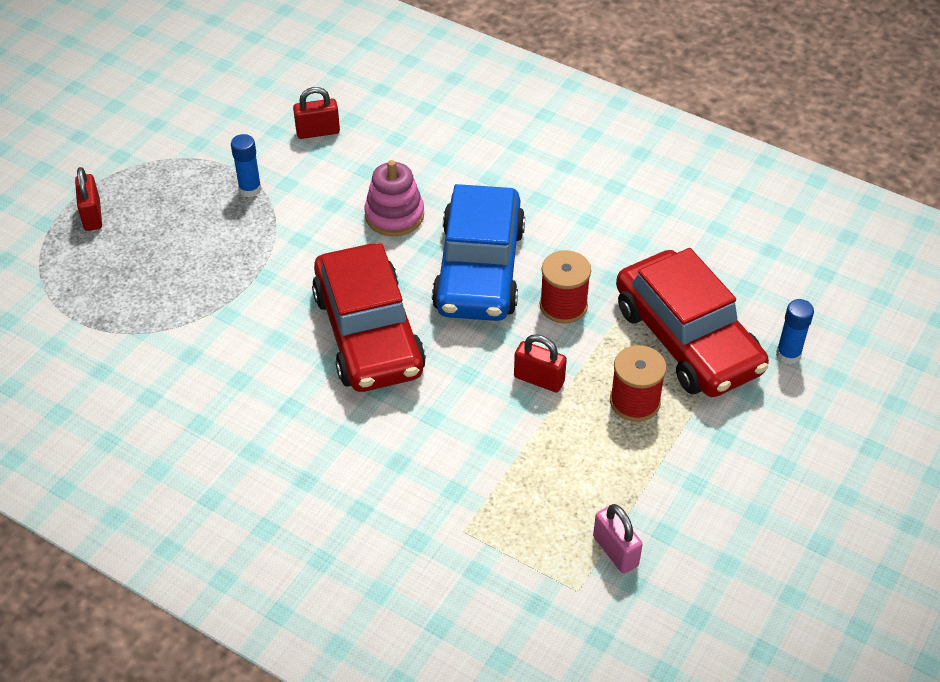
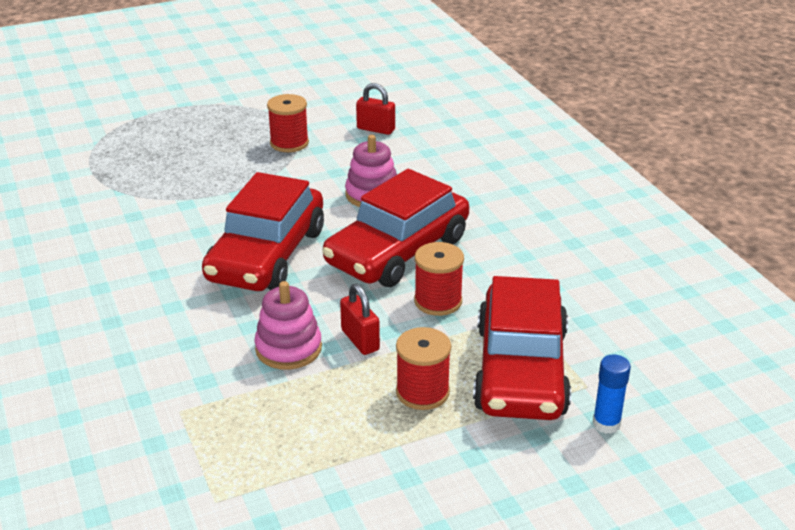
camera: 35 degrees right, 15 degrees down
(92, 215) = (172, 120): red padlock -> none
(250, 189) = (289, 143): blue glue stick -> red spool
(479, 269) = (397, 251): blue car -> red car
(489, 420) = (288, 348): none -> pink stacking toy
(615, 551) = (280, 490): pink padlock -> none

